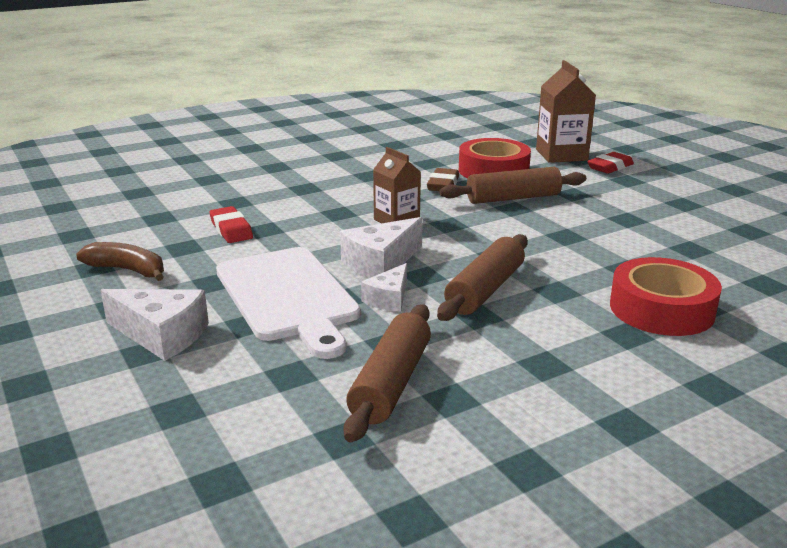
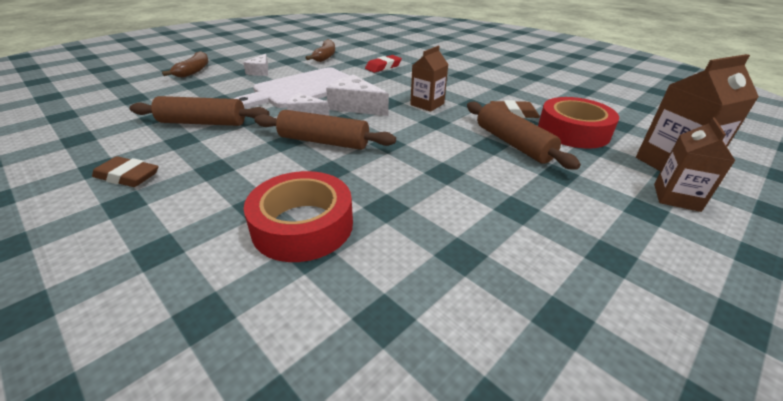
camera: 75 degrees right, 10 degrees up
(86, 417) = (194, 71): none -> brown banana
(162, 335) = (260, 71): white cheese -> white cheese, size x0.63
(561, 432) = (127, 176): none -> brown eraser
(610, 167) = (676, 197): red eraser -> brown carton

